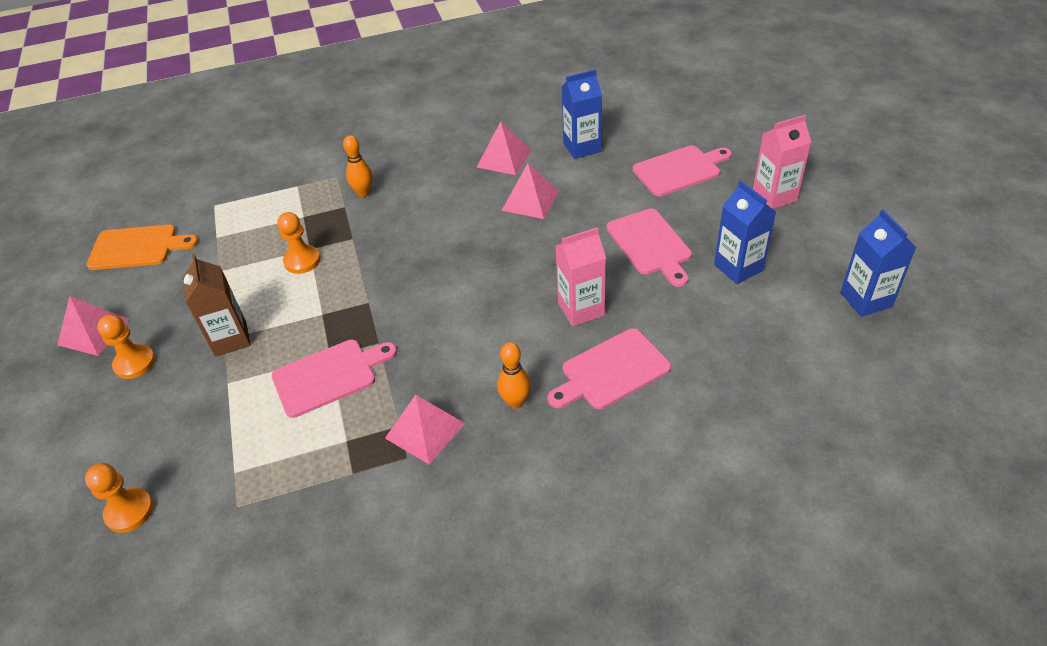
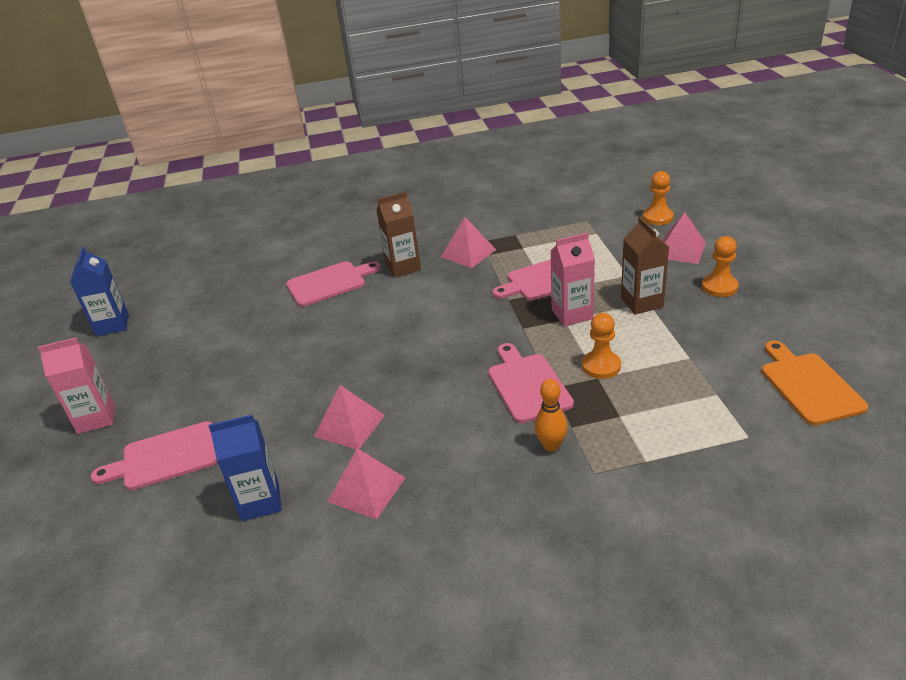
camera: 175 degrees left, 10 degrees down
(93, 332) = (781, 308): pink pyramid -> pink pyramid (680, 250)
(137, 247) = (809, 385): orange cutting board -> orange cutting board turned 75 degrees clockwise
(515, 402) = (403, 267): orange bowling pin -> brown carton
(581, 309) = (335, 321): pink carton -> pink carton (572, 314)
(650, 245) = (249, 372): pink cutting board -> pink cutting board (527, 385)
(738, 267) = (187, 350): blue carton -> none

